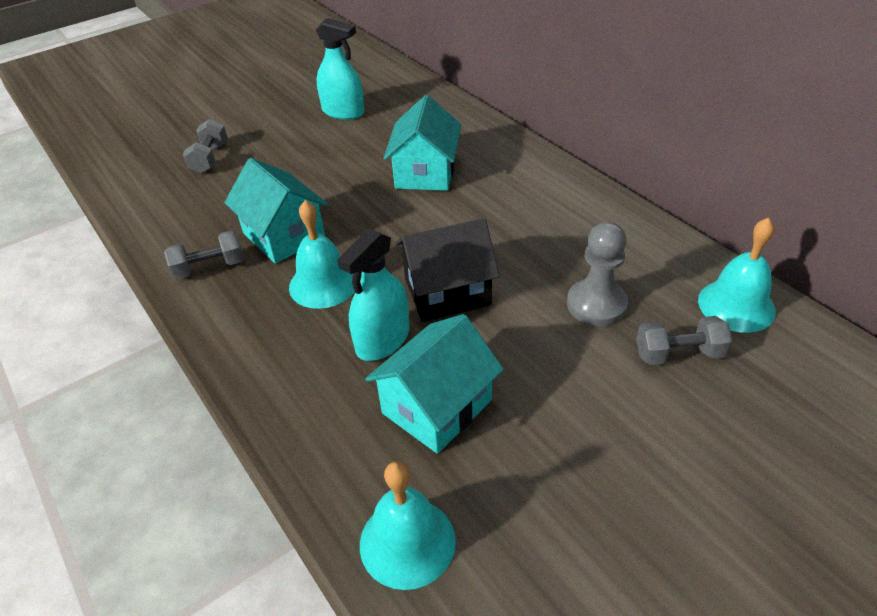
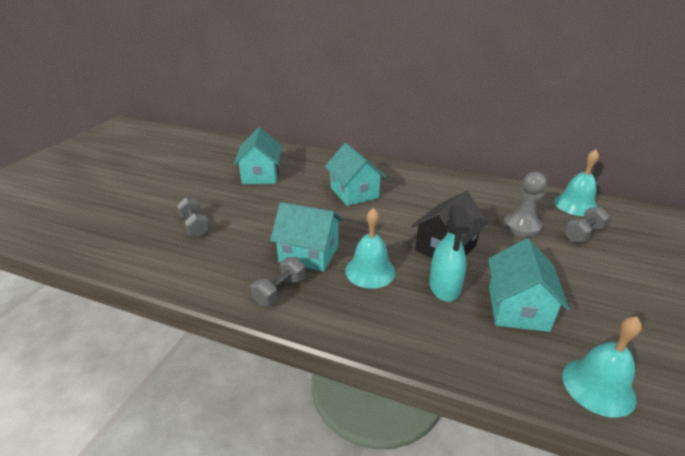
camera: 35 degrees left, 10 degrees down
(343, 112) = (261, 175): turquoise spray bottle -> turquoise house

